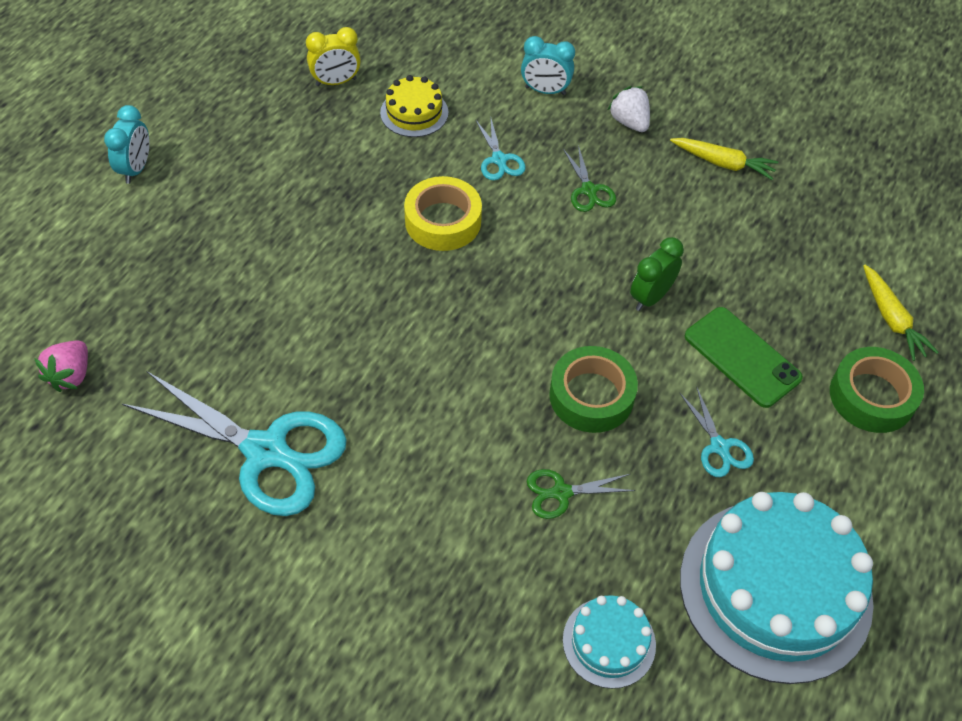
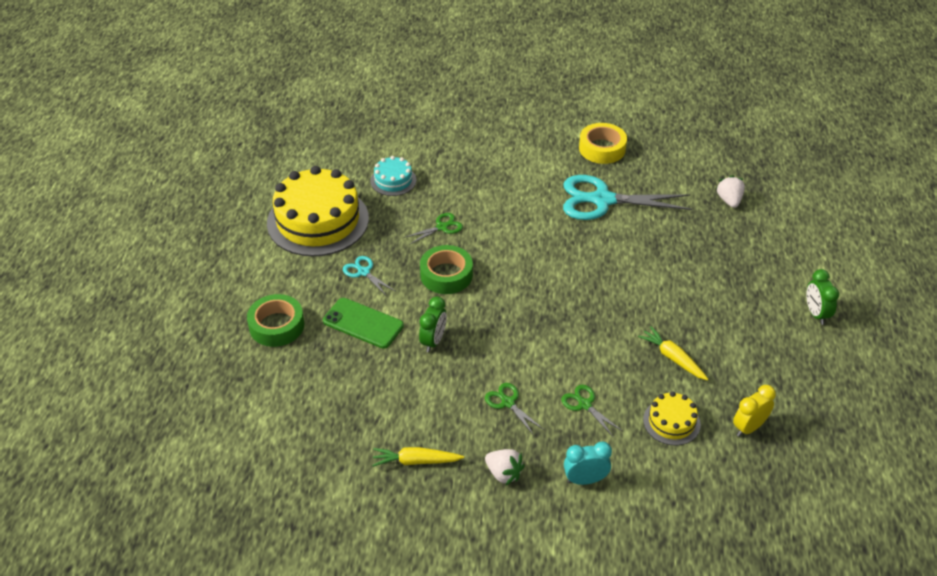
camera: 160 degrees right, 10 degrees down
(71, 375) = (729, 200): pink strawberry -> white strawberry
(136, 169) = (816, 314): turquoise clock -> green clock
(443, 221) = (594, 346): yellow tape -> yellow tape (602, 148)
(499, 160) = (584, 405): turquoise scissors -> green scissors
(775, 589) = (318, 221): turquoise cake -> yellow cake
(891, 319) = (267, 378): yellow carrot -> yellow carrot (673, 358)

